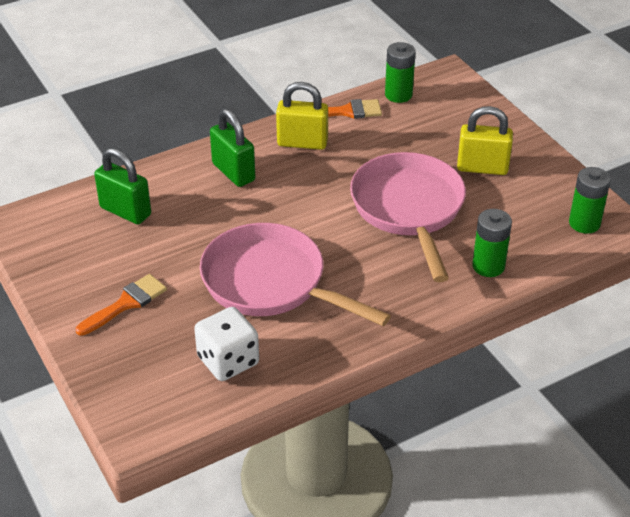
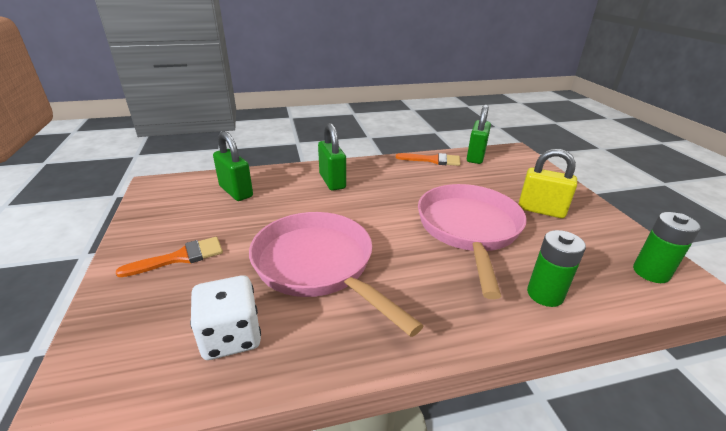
camera: 15 degrees right, 10 degrees down
(302, 143) = (393, 172): yellow padlock -> none
(398, 95) = (475, 157): green battery -> green padlock

